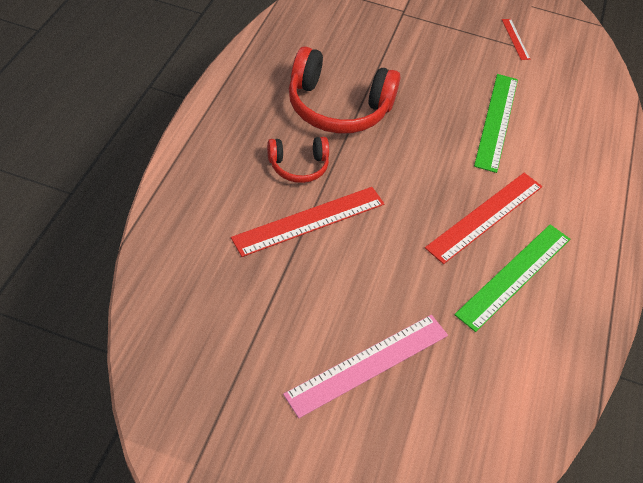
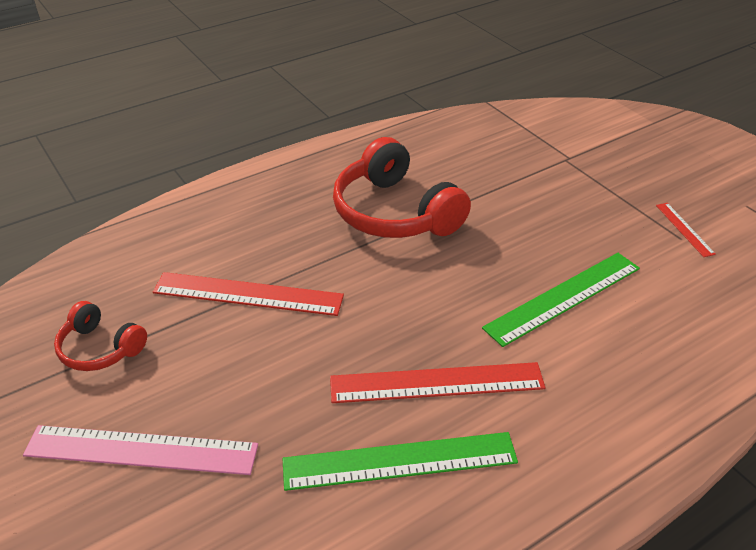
camera: 45 degrees right, 10 degrees down
(298, 166) = (295, 244): red headphones -> red headphones (100, 348)
(515, 39) = (684, 229): red ruler -> red ruler turned 45 degrees counterclockwise

